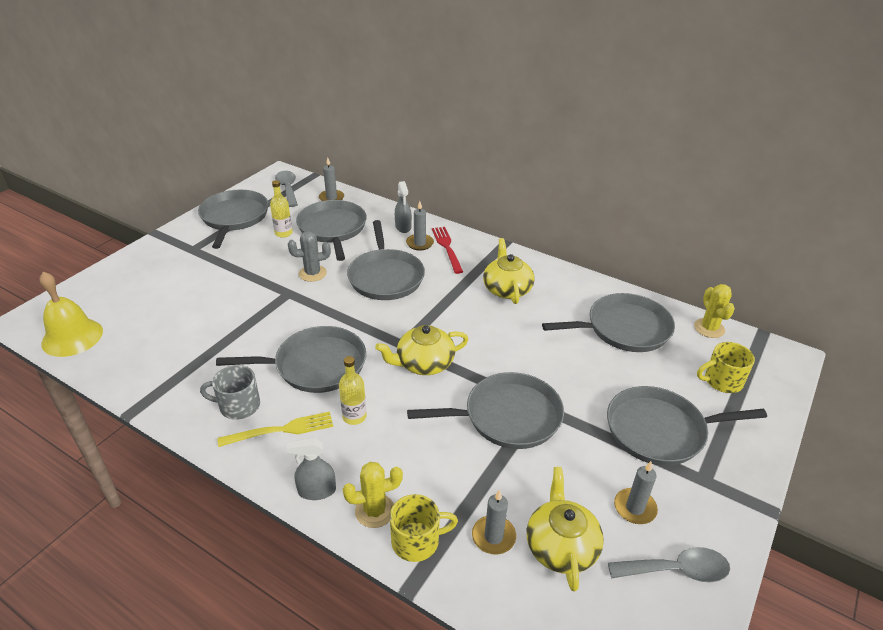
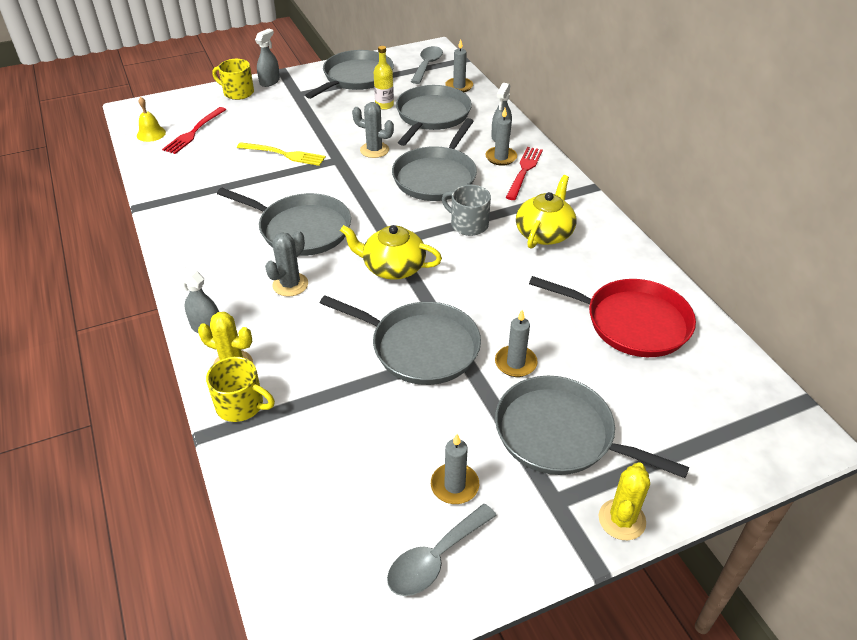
camera: 35 degrees right, 5 degrees up
(72, 337) = (151, 133): yellow bell -> yellow bell, size x0.55
(120, 319) = (194, 132): none -> red fork
(153, 246) = (270, 81): none -> grey spray bottle
(238, 406) = (213, 235): grey mug -> grey mug (468, 224)
(282, 430) = (226, 269): yellow fork -> yellow fork (284, 154)
(354, 416) = (290, 284): yellow bottle -> grey cactus
(493, 536) = (303, 436): grey candle -> grey candle (515, 363)
(561, 546) = (352, 477): yellow teapot -> none
(624, 329) = (631, 322): grey pan -> red pan
(676, 570) = (435, 559): grey spoon -> grey spoon turned 105 degrees clockwise
(709, 328) = (738, 365): yellow cactus -> yellow cactus (622, 520)
(722, 381) = (690, 424): yellow mug -> yellow mug (238, 92)

